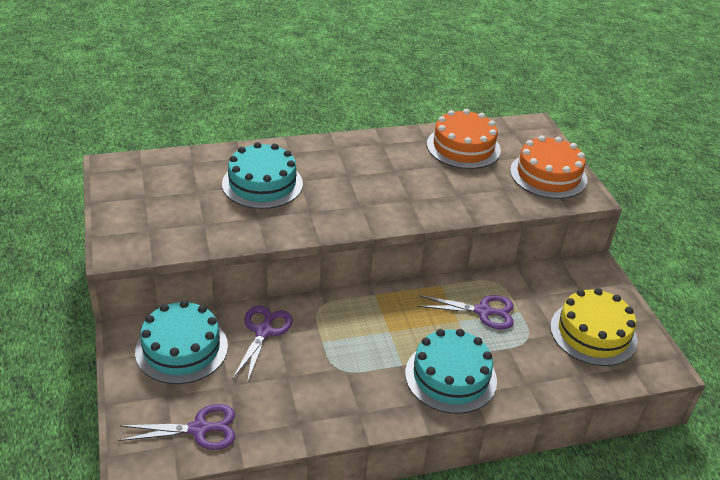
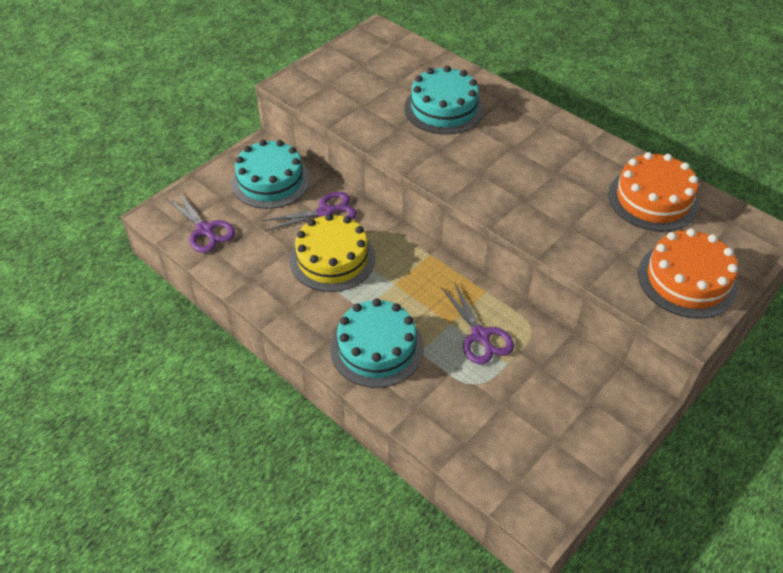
camera: 60 degrees right, 10 degrees up
(593, 333) = (534, 435): yellow cake -> yellow cake (332, 259)

